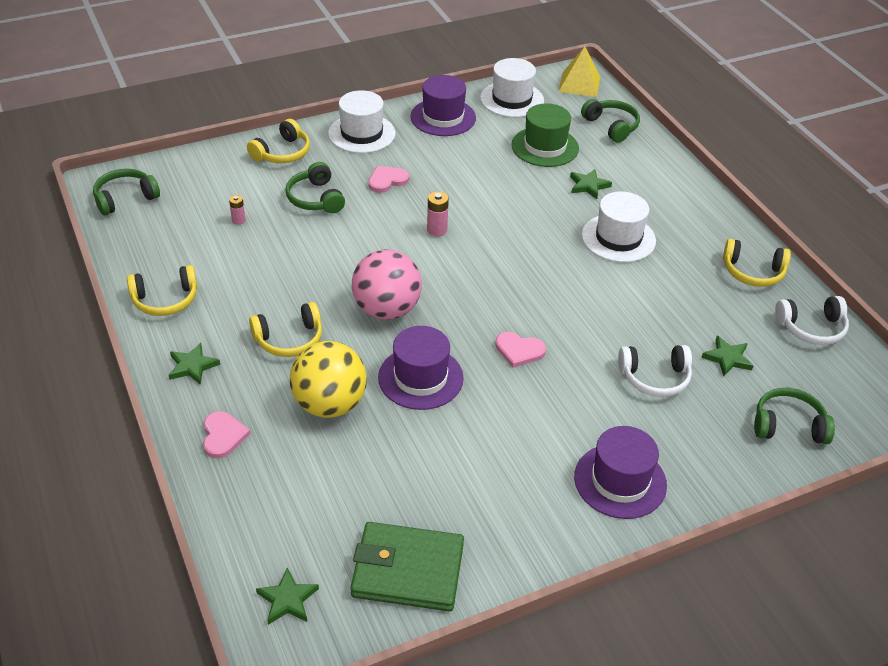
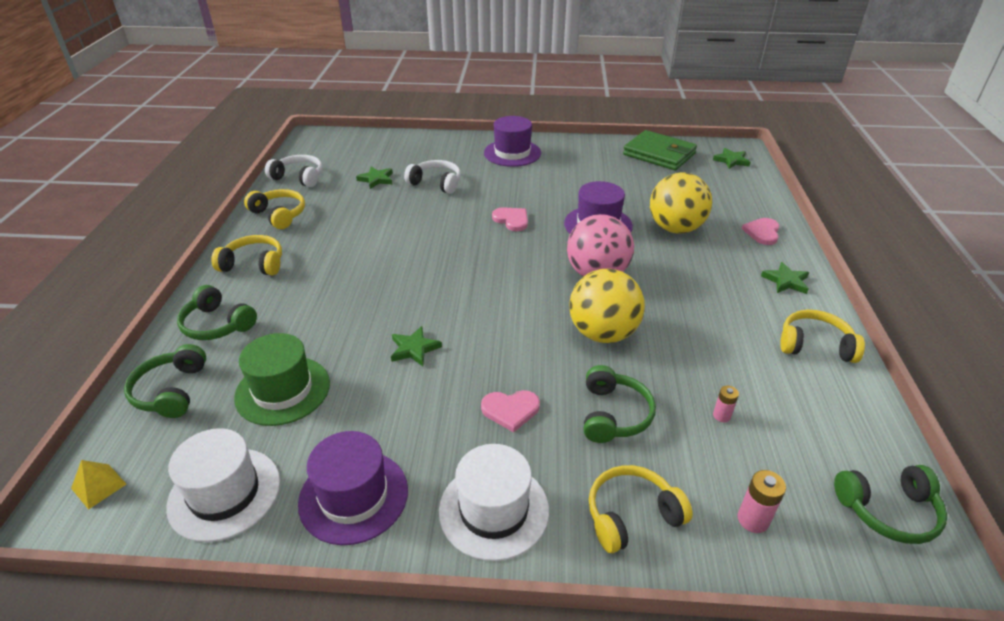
camera: 150 degrees left, 5 degrees down
(289, 339) = (694, 277): yellow headphones -> yellow headphones (254, 264)
(351, 253) = (603, 333): none -> yellow ball
(437, 230) = (499, 329): pink battery -> pink battery (753, 519)
(579, 84) = (98, 486): yellow pyramid -> yellow pyramid, size x0.58
(588, 186) = (300, 324): green star -> green star (414, 349)
(618, 238) = (342, 268): white hat -> none
(788, 425) = (389, 147): green headphones -> green headphones (217, 324)

